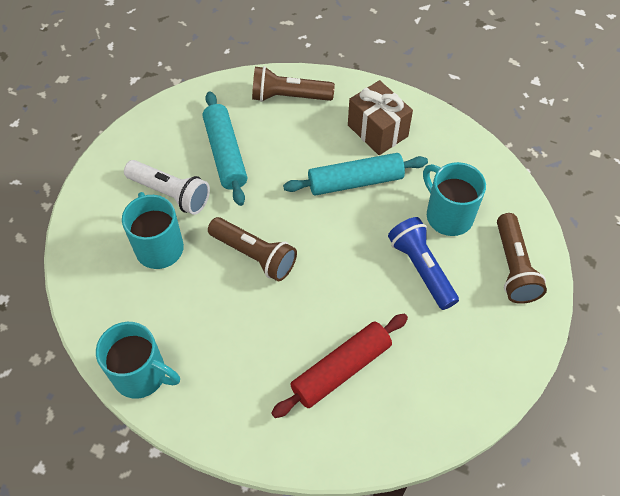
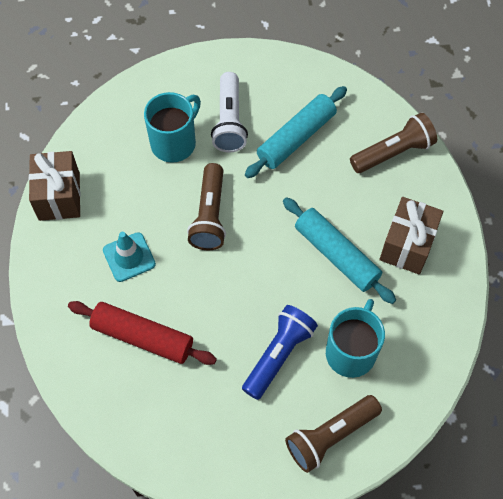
camera: 60 degrees right, 5 degrees up
(141, 375) = (59, 196): turquoise mug -> brown gift
(251, 342) = (129, 257): none -> turquoise traffic cone
(289, 97) = (393, 152): brown flashlight -> brown flashlight turned 90 degrees clockwise

